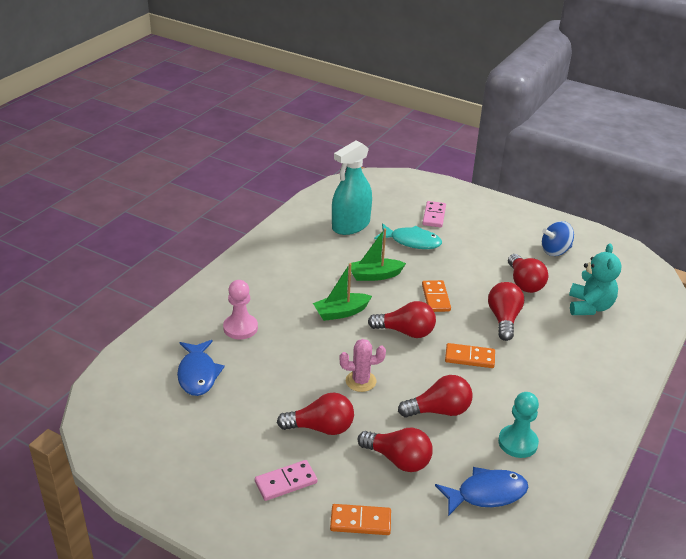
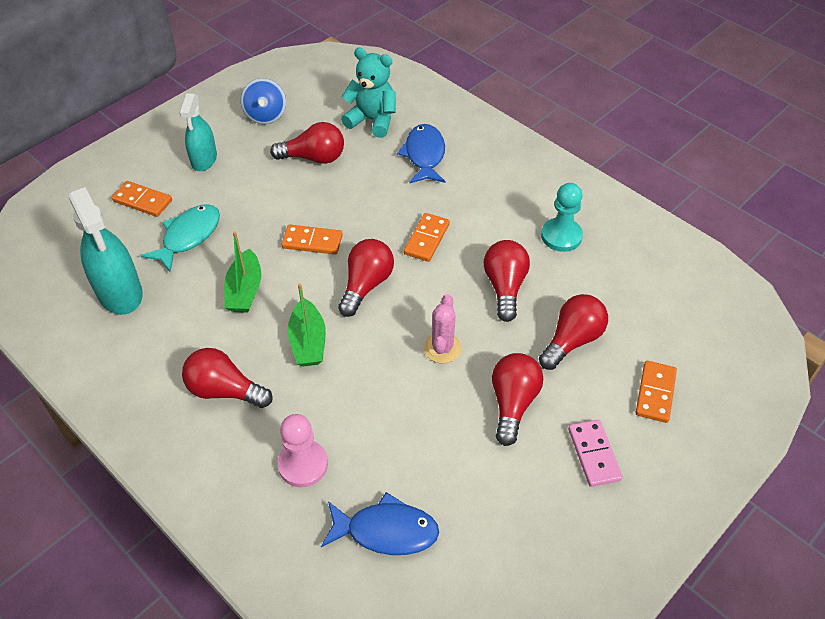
camera: 75 degrees left, 15 degrees up
(434, 216) = (142, 201): pink domino -> orange domino
(486, 494) = (626, 279): blue fish -> blue fish (424, 155)
(489, 232) = (204, 159): none -> turquoise spray bottle
(503, 319) = (371, 193): red light bulb -> red light bulb (225, 390)

